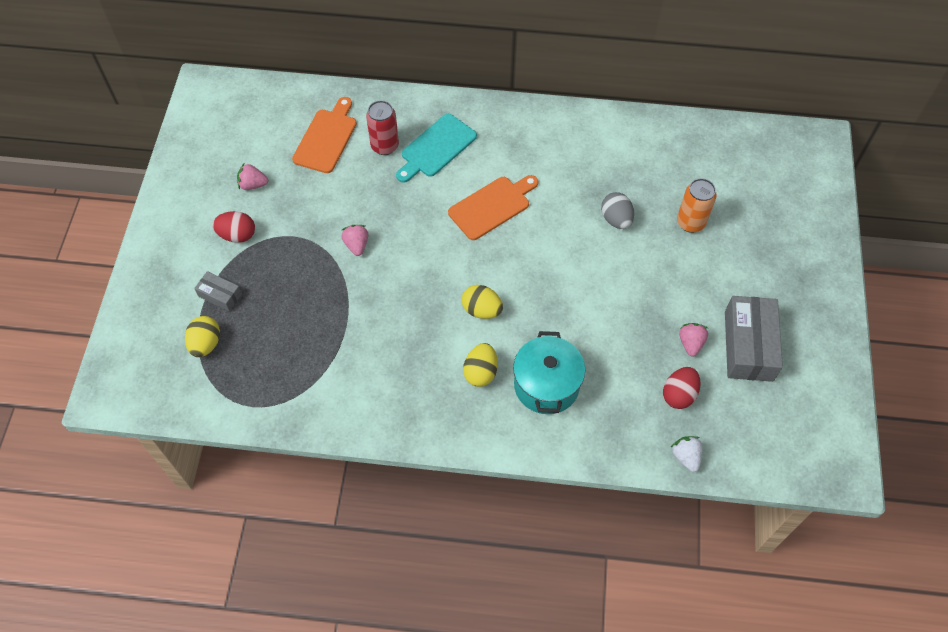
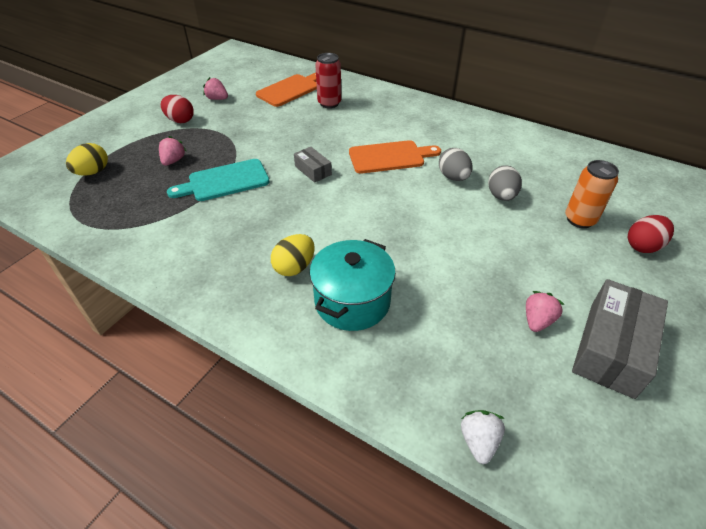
camera: 25 degrees right, 15 degrees down
(220, 295) = (133, 148): grey box -> grey box (313, 170)
(356, 245) = (260, 149): pink strawberry -> pink strawberry (173, 161)
(436, 148) = (368, 113): turquoise cutting board -> turquoise cutting board (224, 181)
(481, 310) = (330, 221): yellow egg -> none
(564, 211) = (453, 177): none -> grey egg
(679, 394) = (500, 366): red egg -> red egg (643, 246)

